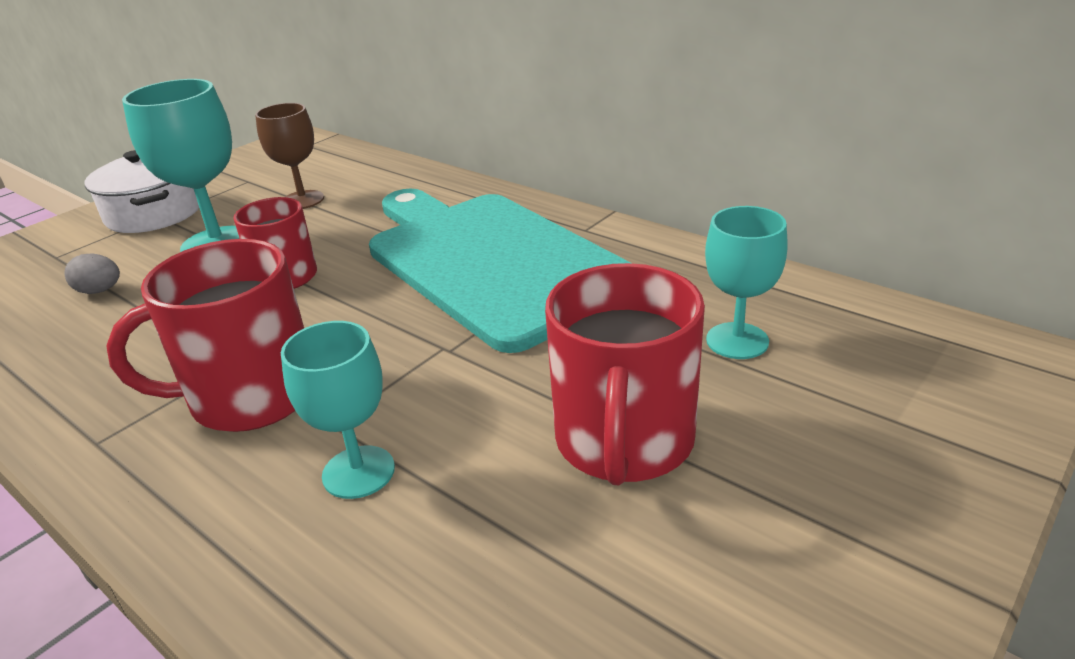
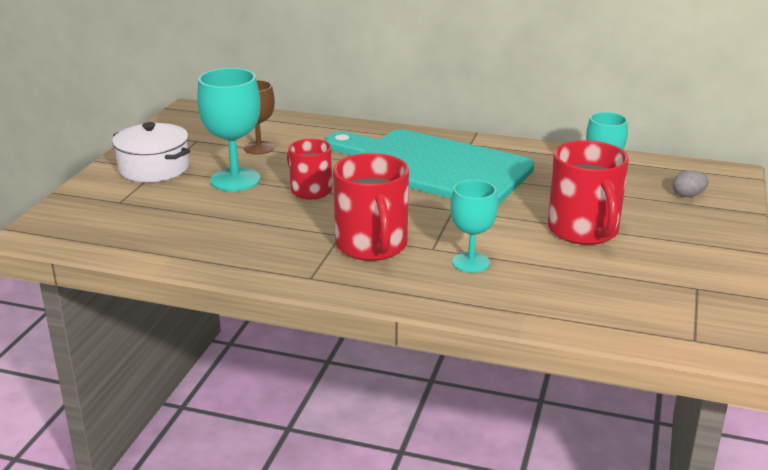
camera: 25 degrees left, 5 degrees down
(100, 291) = (190, 215): grey egg -> grey egg (688, 195)
(251, 396) = (372, 245): red mug -> red mug turned 60 degrees counterclockwise

